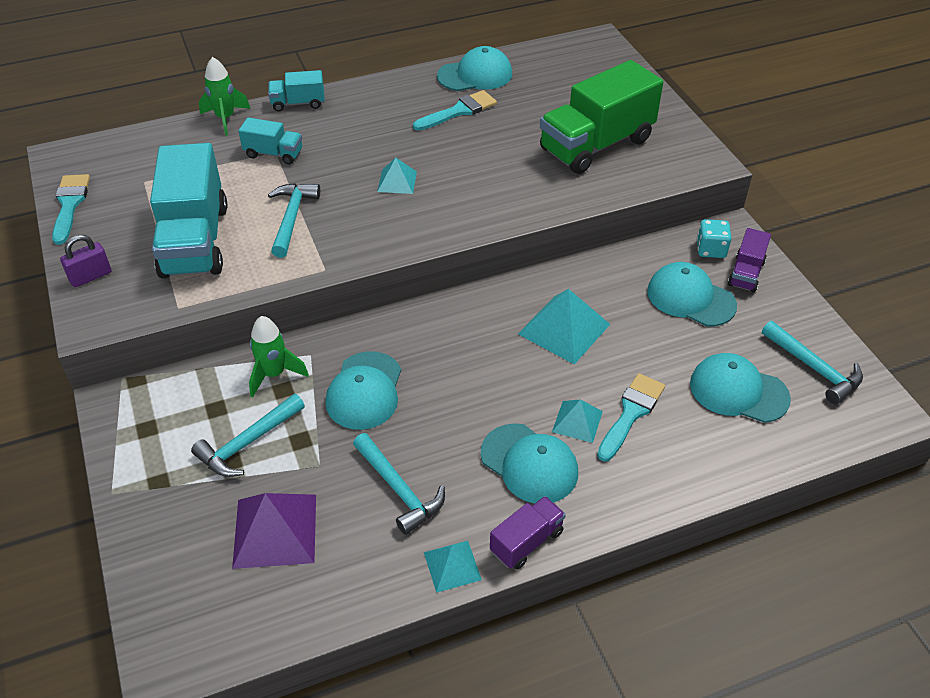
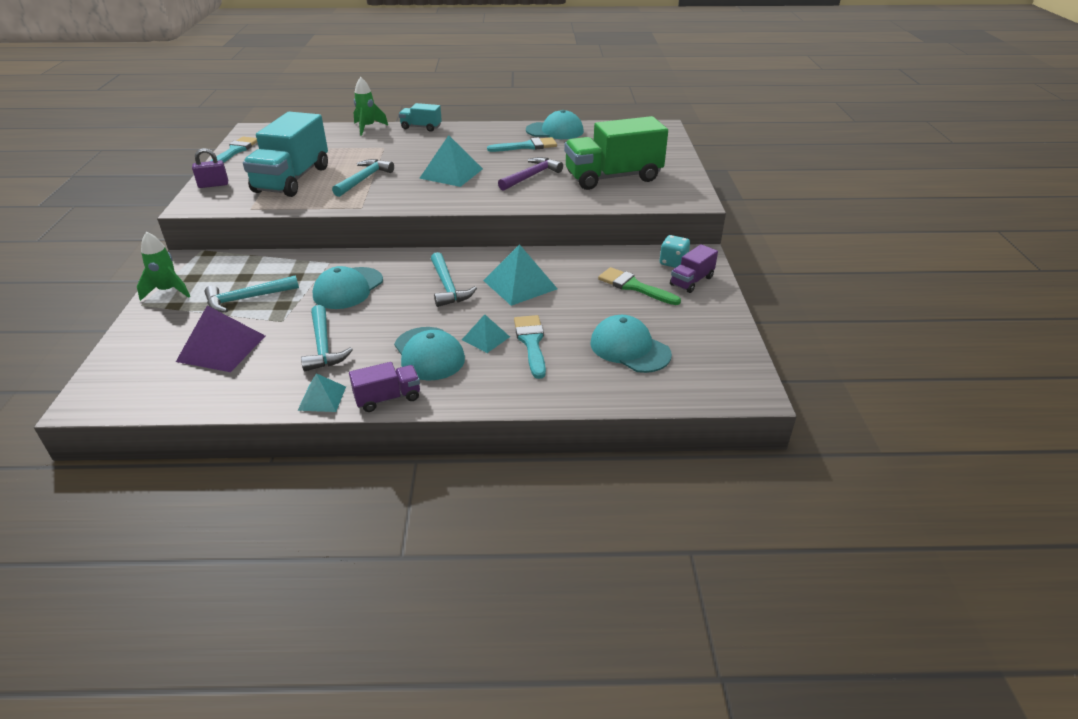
camera: 20 degrees right, 10 degrees down
(273, 154) = (382, 148): turquoise truck -> none
(274, 374) = (296, 267): green rocket -> green rocket (168, 291)
(397, 181) = (451, 173): turquoise pyramid -> turquoise pyramid, size x1.74
(499, 164) = (531, 176): none -> purple hammer
(631, 413) = (531, 342): turquoise brush -> turquoise brush turned 60 degrees counterclockwise
(690, 298) = (634, 286): turquoise cap -> green brush
(814, 368) = (706, 348): turquoise hammer -> turquoise hammer (448, 287)

